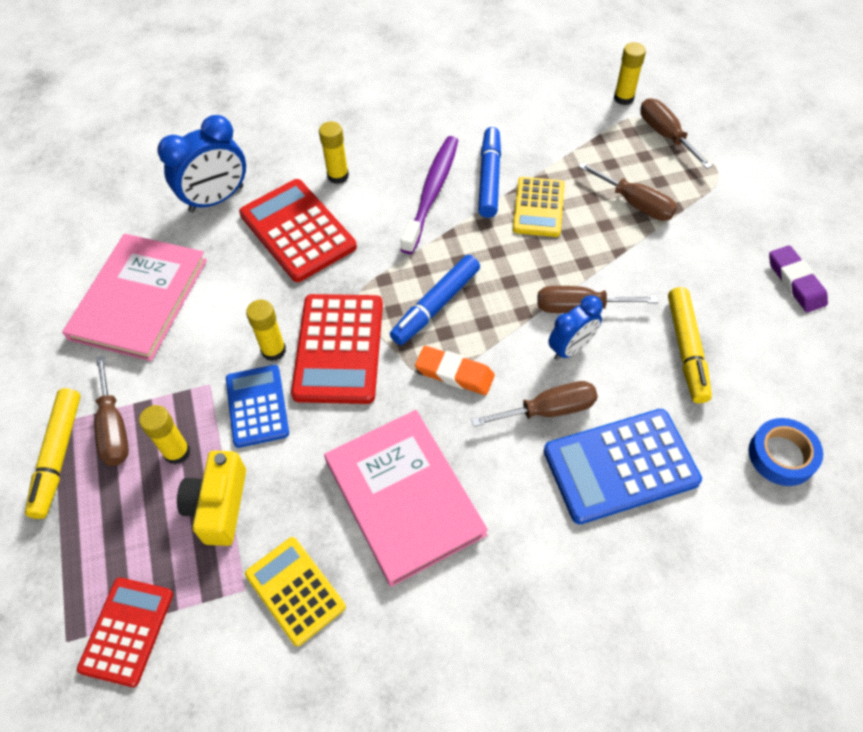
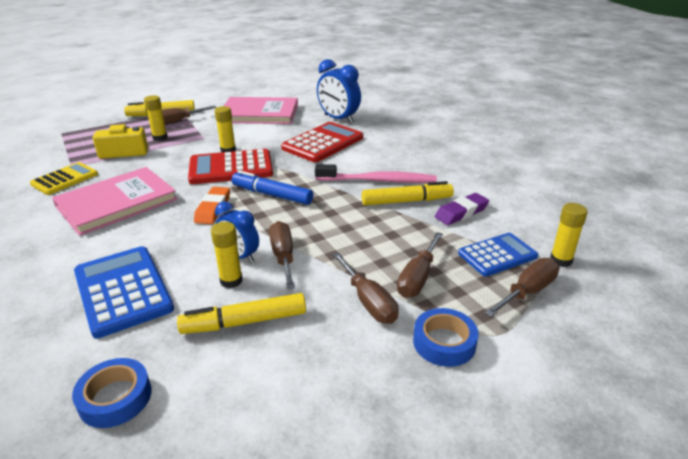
camera: 75 degrees right, 25 degrees down
(127, 631) = (60, 144): red calculator -> none
(257, 406) = (188, 152): blue calculator -> blue calculator (497, 255)
(338, 176) = (376, 148): yellow glue stick -> yellow glue stick (231, 281)
(432, 193) = (378, 181): purple toothbrush -> pink toothbrush
(489, 178) = (406, 201): blue marker -> yellow marker
(538, 207) = (386, 226): yellow calculator -> none
(548, 410) = (180, 251): brown screwdriver -> brown screwdriver (369, 302)
(725, 208) = (444, 342): none -> blue tape
(795, 282) = (353, 408): purple eraser -> purple eraser (461, 212)

